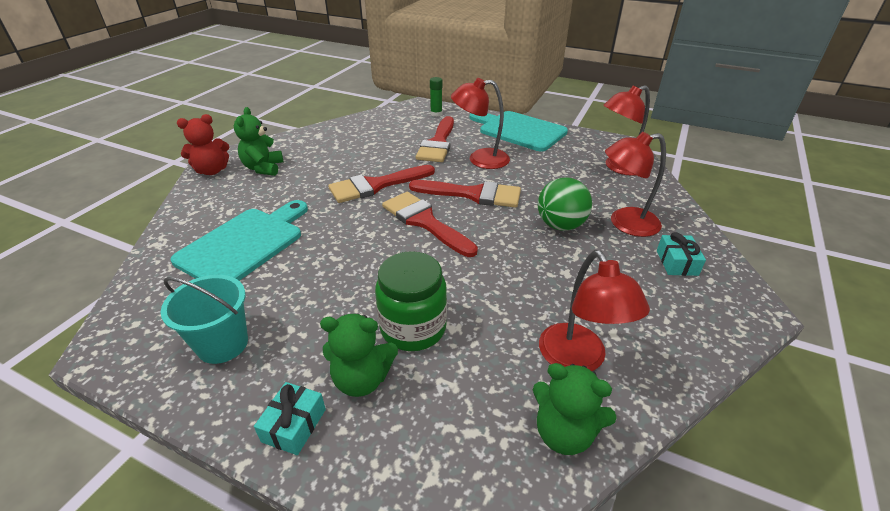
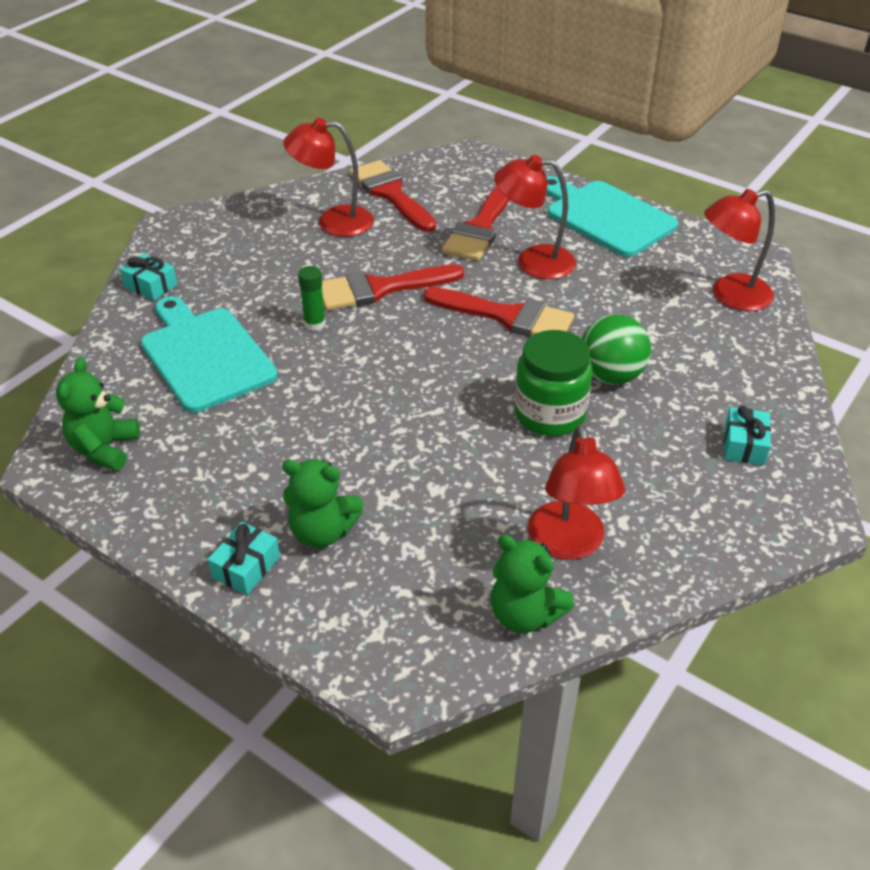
camera: 10 degrees right, 5 degrees up
(199, 199) = (151, 286): none -> turquoise gift
(212, 171) = (167, 243): red teddy bear -> none
(222, 344) = (176, 474): turquoise bucket -> none
(245, 244) = (205, 355): turquoise cutting board -> turquoise cutting board turned 75 degrees counterclockwise
(263, 168) = (234, 246): green teddy bear -> green teddy bear (104, 449)
(413, 328) = (389, 484): green jar -> green jar (549, 414)
(424, 222) = (433, 350): red brush -> red brush (391, 194)
(436, 114) = (490, 174): green glue stick -> green glue stick (315, 324)
(625, 223) = (699, 383): red lamp -> red lamp (333, 222)

